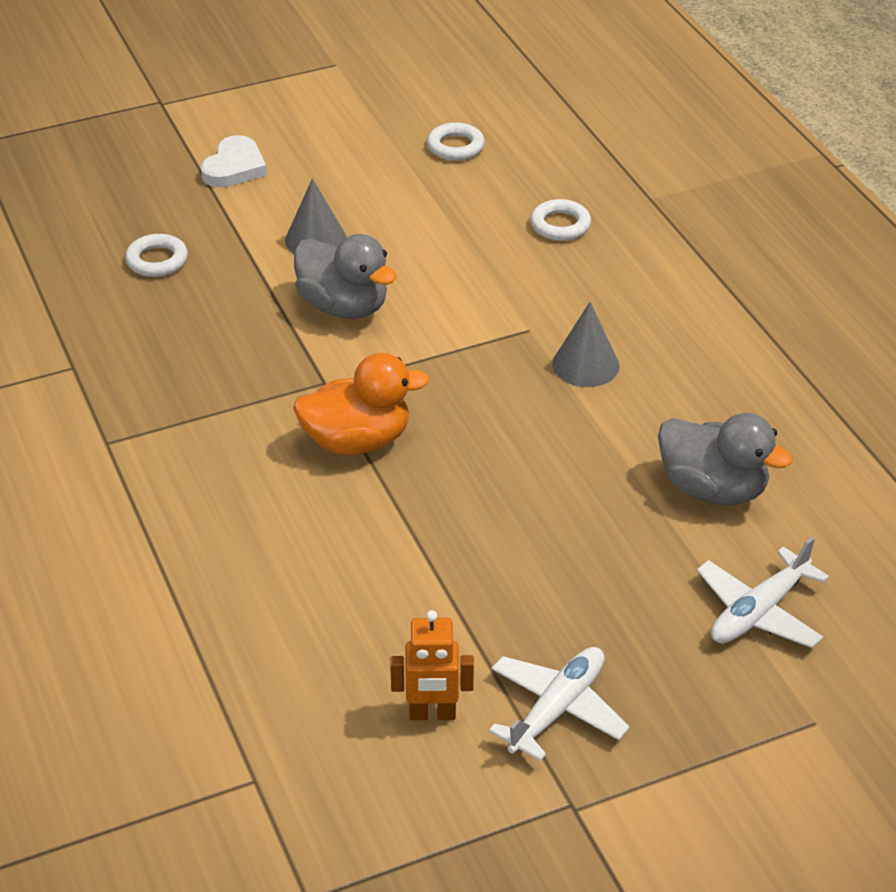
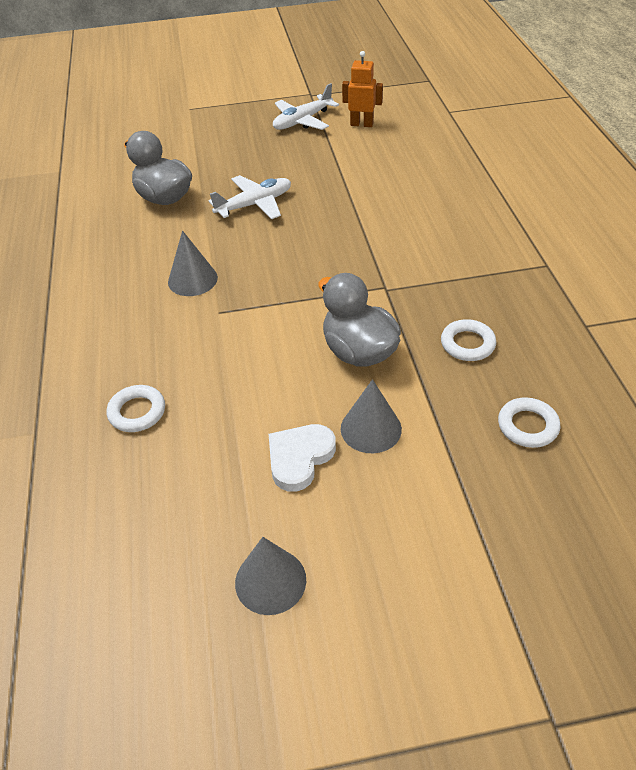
camera: 165 degrees left, 5 degrees up
(234, 167) = (448, 554): white heart -> white heart (299, 458)
(357, 441) = (371, 247): orange duck -> none
(377, 137) = (270, 581): none -> grey cone
(455, 146) = (186, 546): white ring -> white ring (467, 344)
(758, 612) = (183, 145): white plane -> white plane (255, 204)

